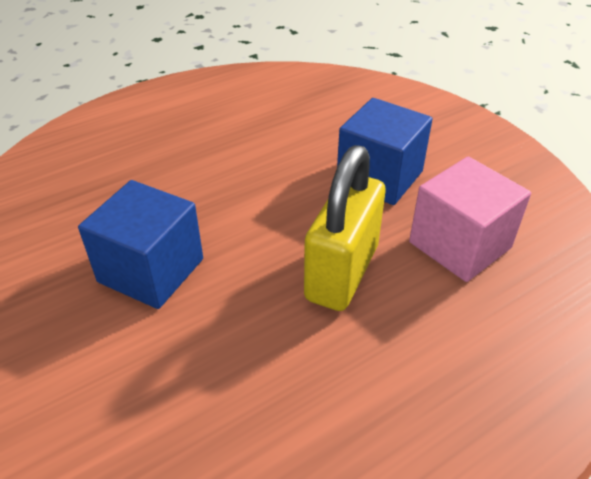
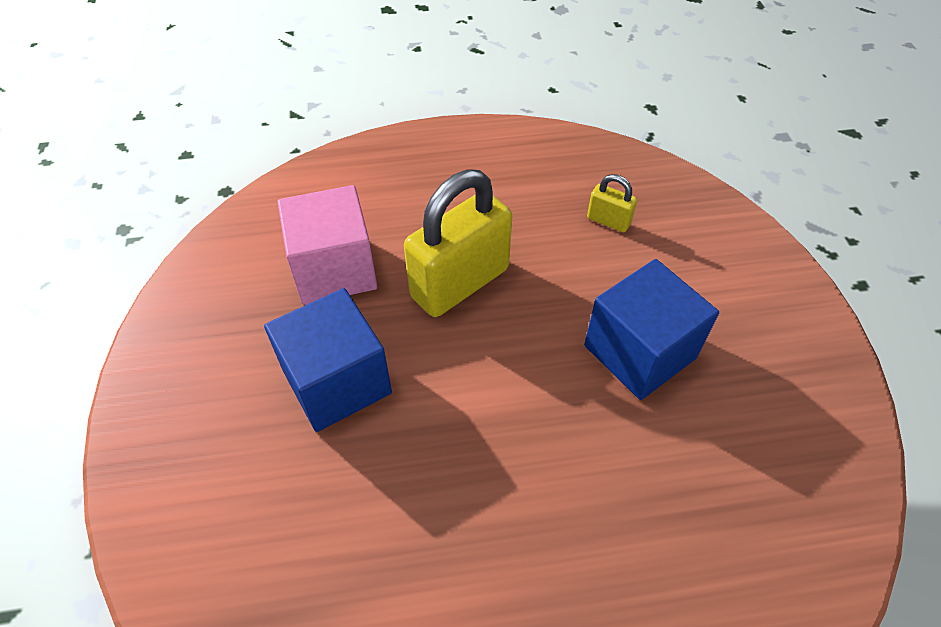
camera: 155 degrees left, 10 degrees up
(218, 404) = (608, 221): none -> yellow padlock

